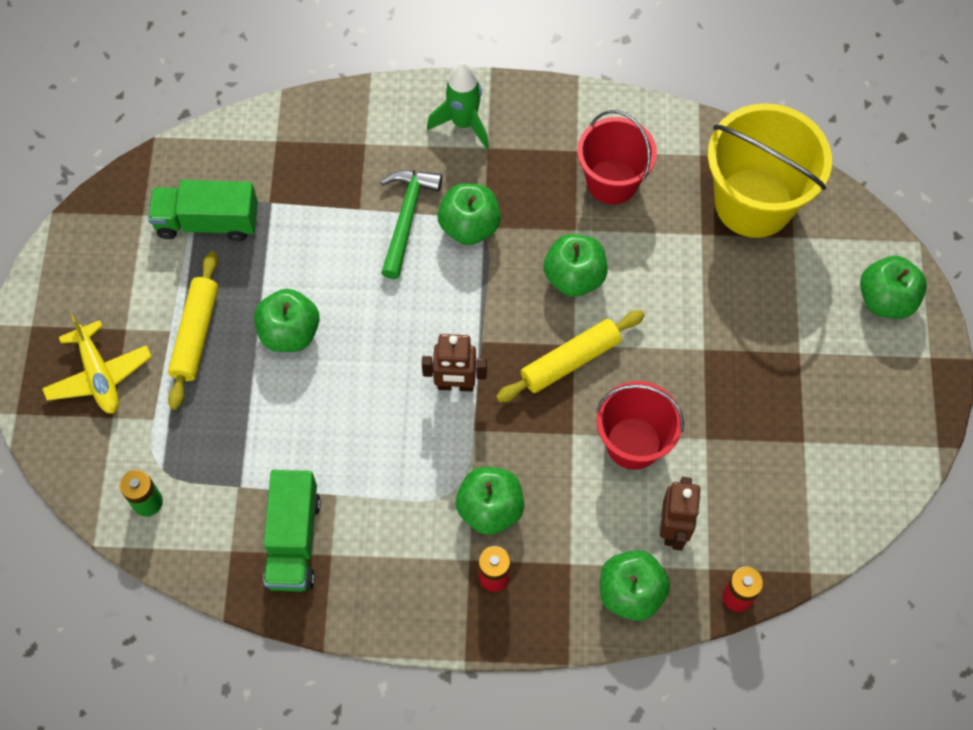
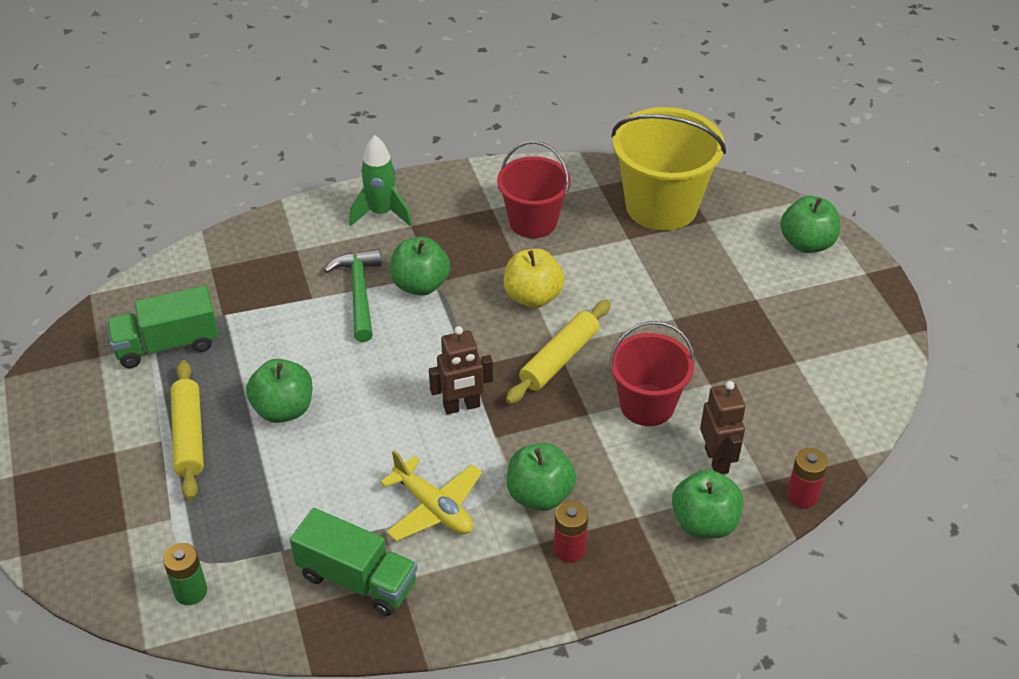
camera: 20 degrees left, 20 degrees down
(99, 375) = (99, 497): yellow plane -> yellow plane (433, 508)
(294, 540) = (357, 579): green truck -> green truck turned 45 degrees counterclockwise
(574, 277) = (533, 297): green apple -> yellow apple

